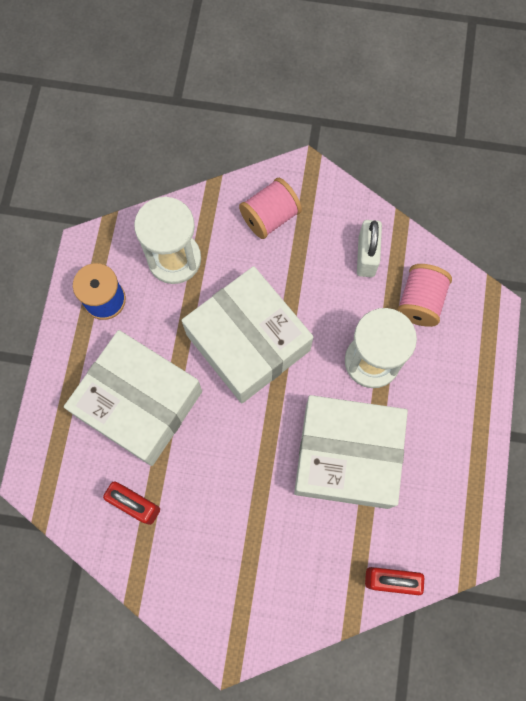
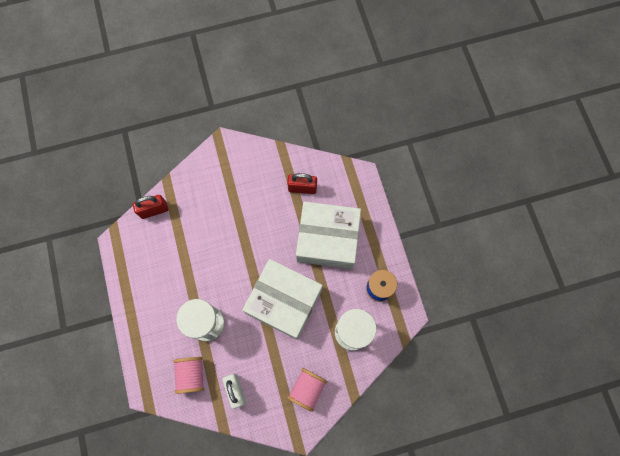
camera: 155 degrees right, 0 degrees up
(346, 456) = (201, 262): white box -> none

